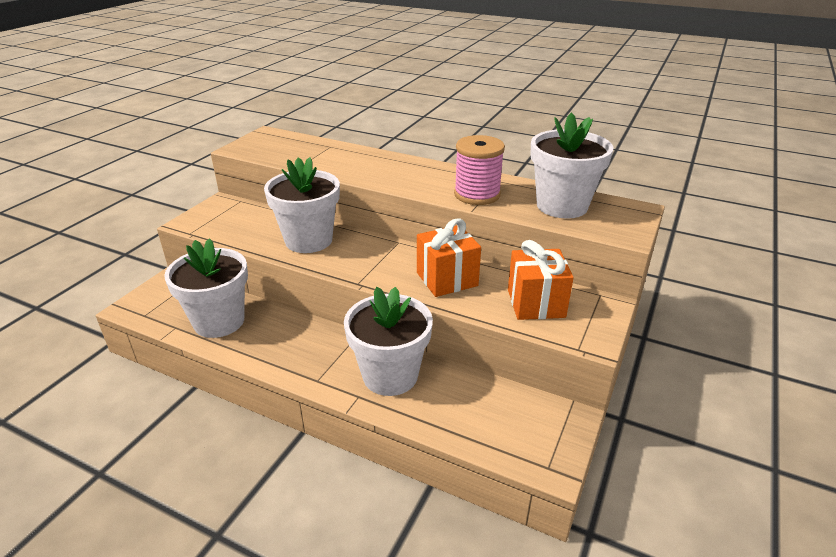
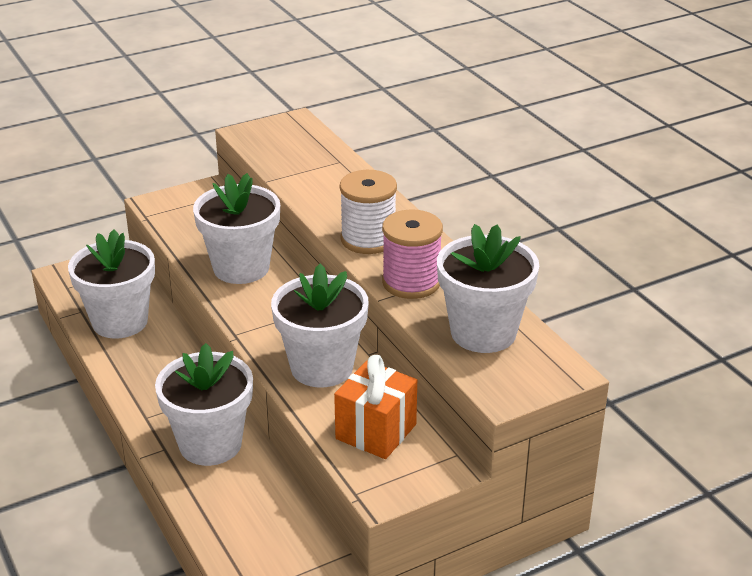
camera: 35 degrees right, 0 degrees up
(413, 181) = (368, 239): none -> white spool
(447, 279) = (321, 367): orange gift -> white flower pot

